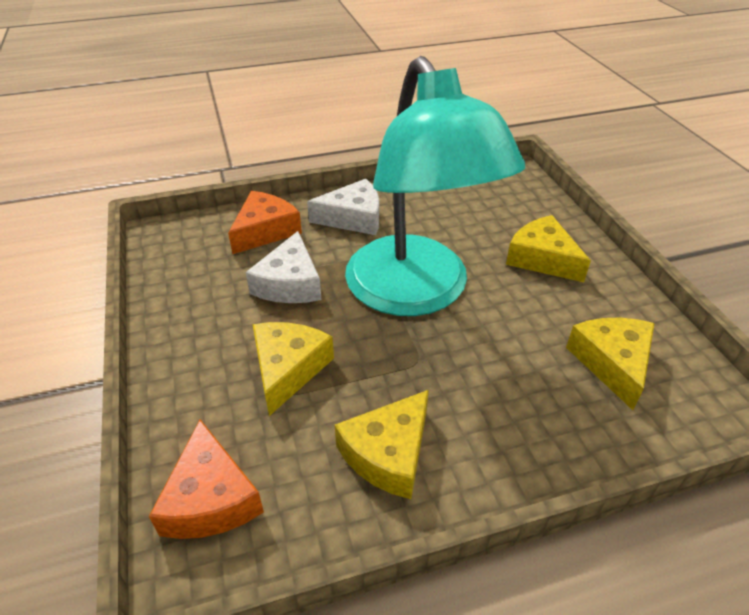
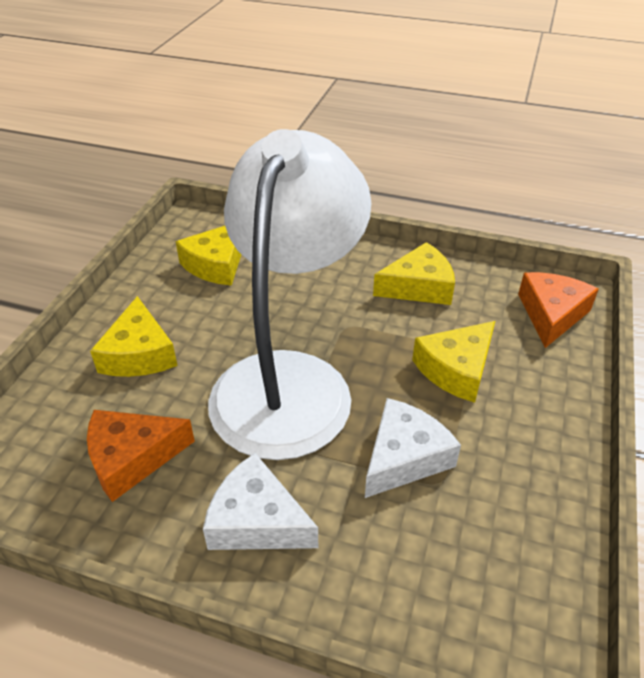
camera: 145 degrees left, 0 degrees up
(265, 231) = (386, 565): orange cheese -> orange cheese (132, 458)
(416, 293) = (289, 380): turquoise lamp -> white lamp

